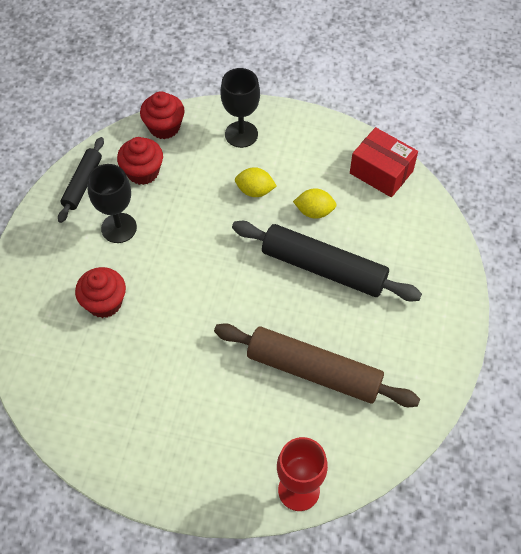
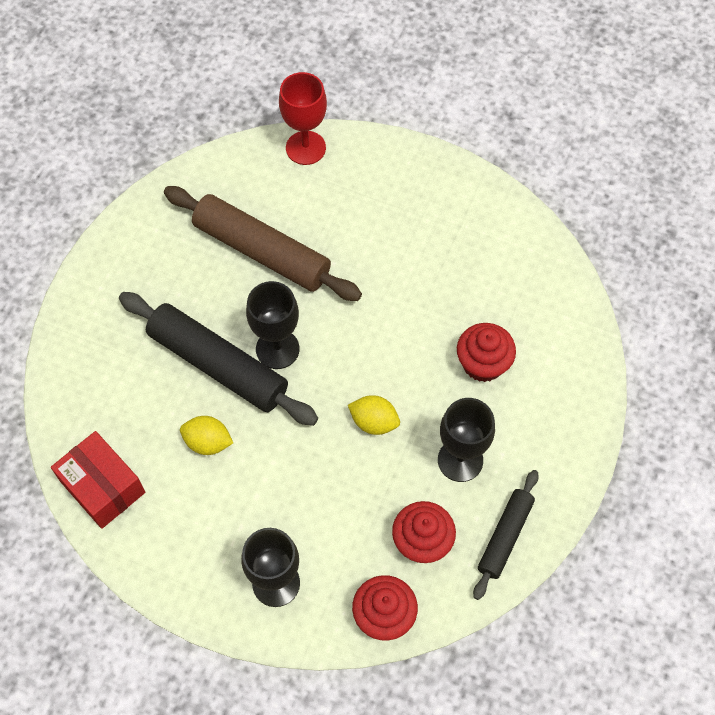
camera: 170 degrees left, 5 degrees up
(255, 191) = (276, 486): yellow lemon -> yellow lemon (374, 422)
(278, 288) = (277, 349): none -> black goblet

